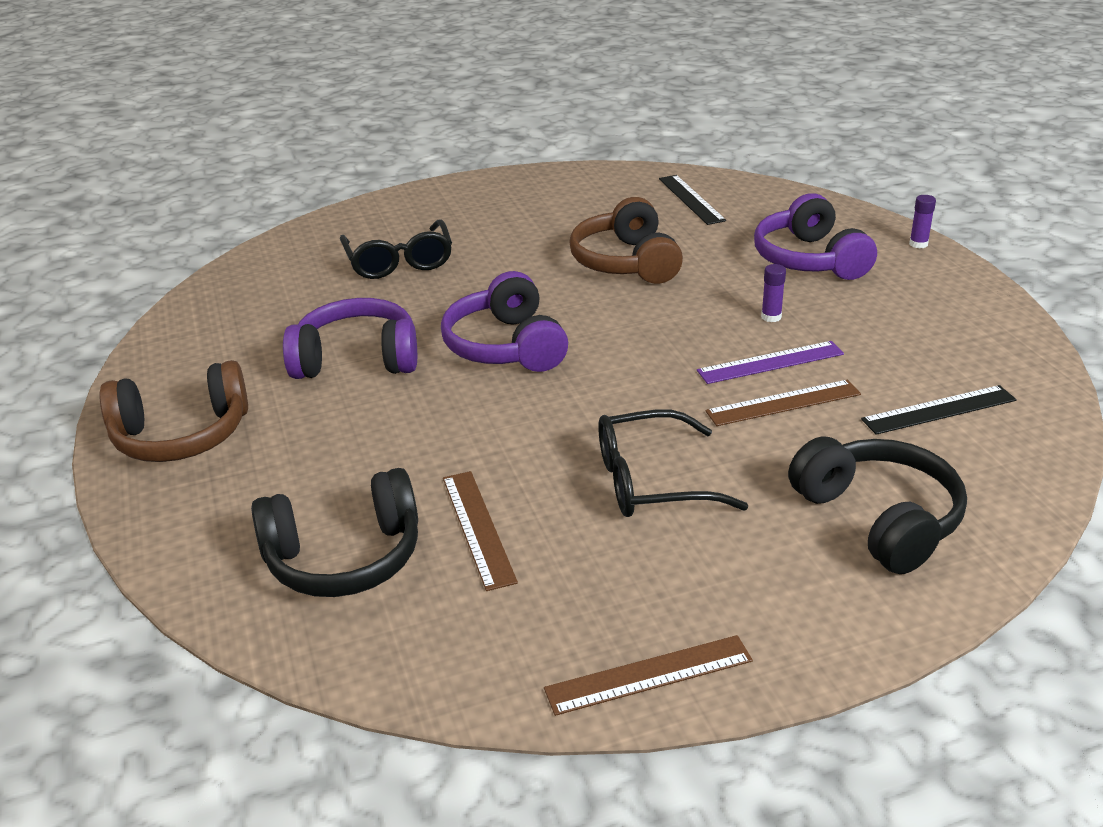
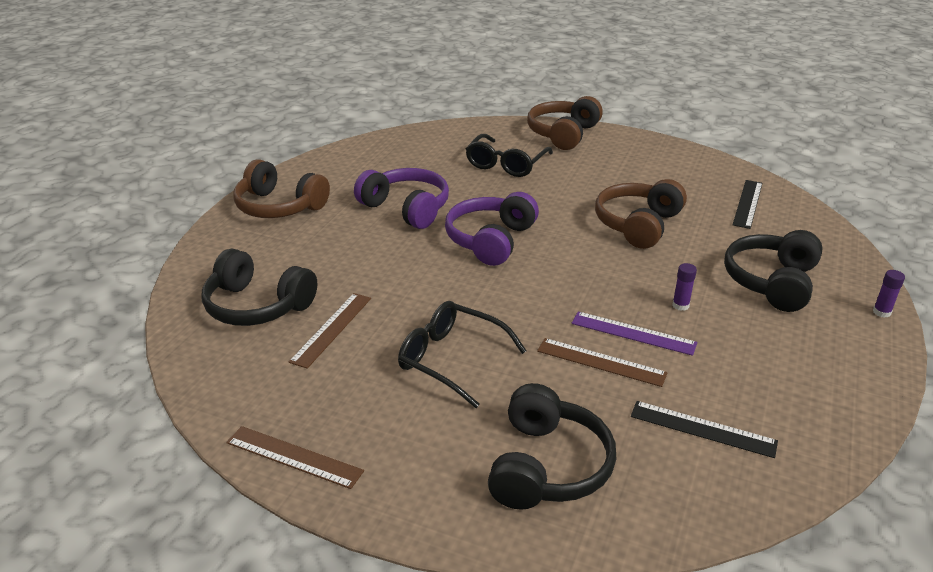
camera: 40 degrees right, 0 degrees up
(414, 204) = (563, 134): none -> brown headphones
(810, 259) = (772, 282): purple headphones -> black headphones

